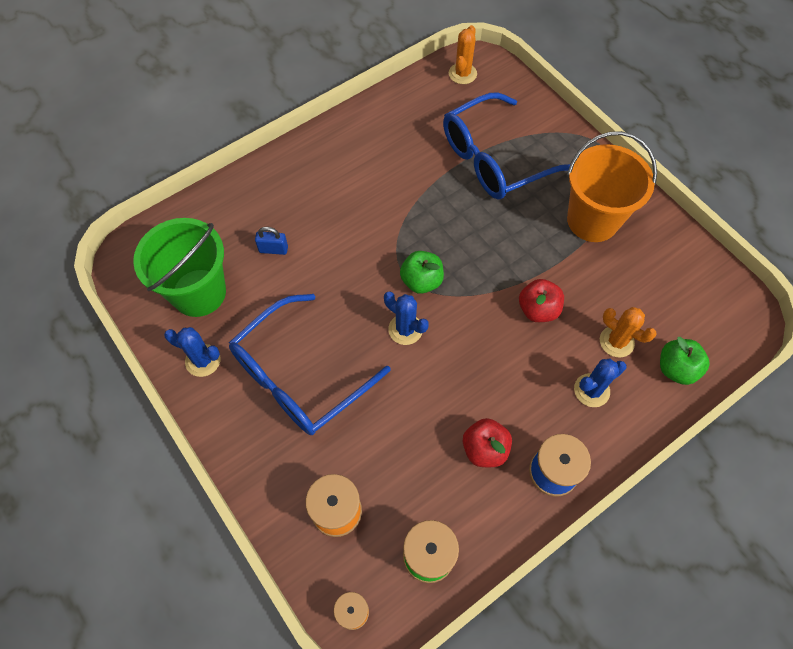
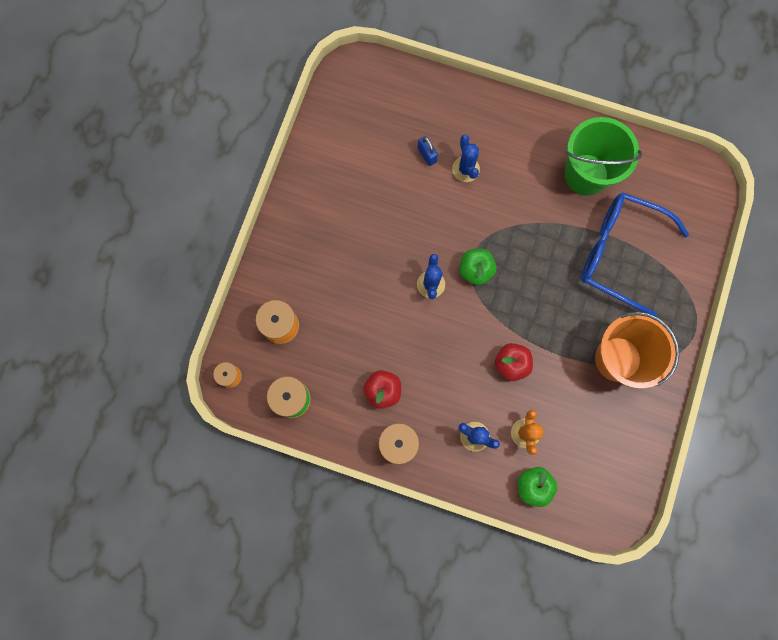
camera: 55 degrees right, 15 degrees up
(199, 292) = (360, 133): green bucket -> green bucket (586, 174)
(203, 360) = (317, 173): blue cactus -> blue cactus (465, 169)
(299, 376) = (348, 240): blue glasses -> none
(462, 74) = (685, 177): orange cactus -> none

